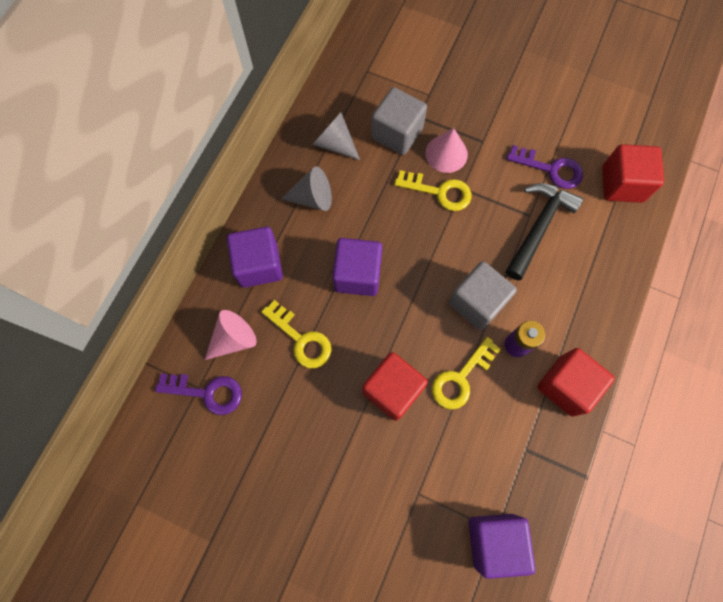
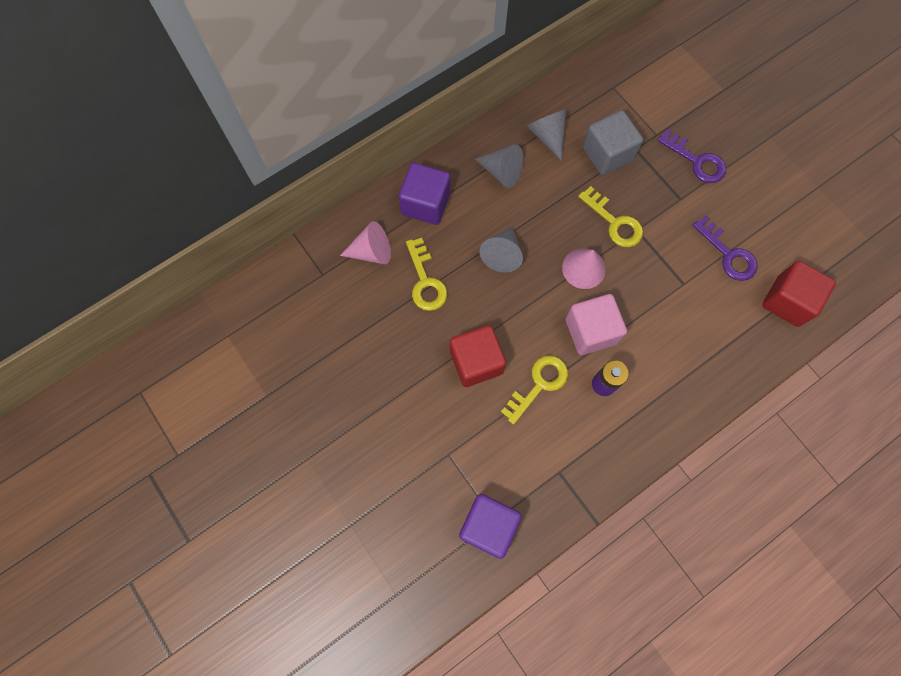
camera: 30 degrees right, 0 degrees up
(207, 392) = (327, 282): purple key -> purple key (696, 161)
(357, 275) = (502, 254): purple cube -> grey cone
(446, 153) = (641, 193): pink cone -> pink cone (583, 268)
(461, 378) = (539, 384): yellow key -> yellow key turned 150 degrees clockwise
(477, 302) = (590, 331): grey cube -> pink cube
(538, 227) = (685, 298): black hammer -> none
(566, 386) = (626, 441): red cube -> none

